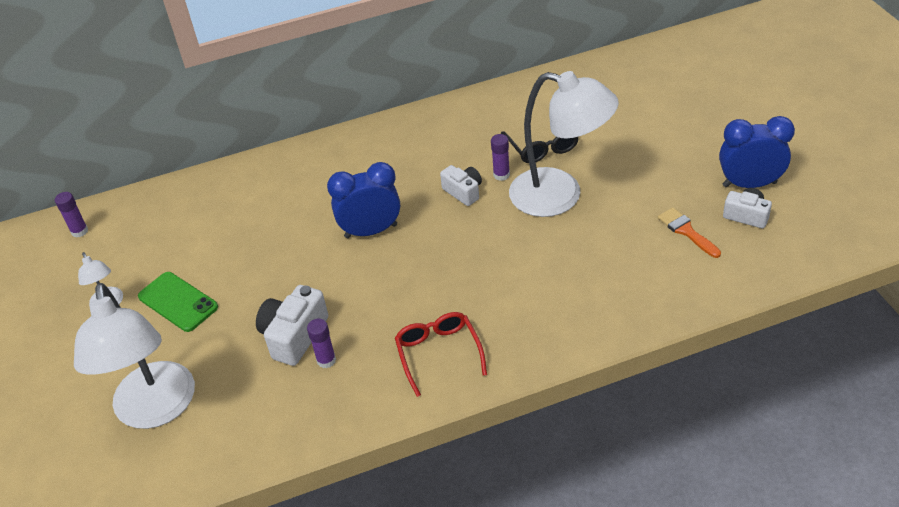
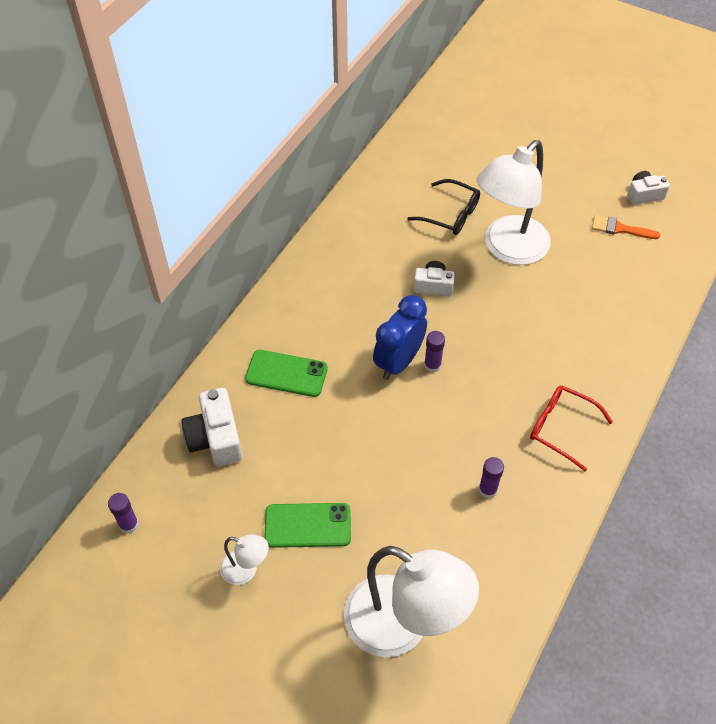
camera: 45 degrees left, 10 degrees up
(283, 194) = (286, 373): none -> green phone
(294, 336) = (440, 487): white camera -> white camera (215, 438)
(501, 175) = (446, 255): purple glue stick -> purple glue stick (432, 365)
(560, 196) = (508, 249): white lamp -> white lamp turned 150 degrees clockwise
(749, 184) = (621, 169): blue clock -> none

